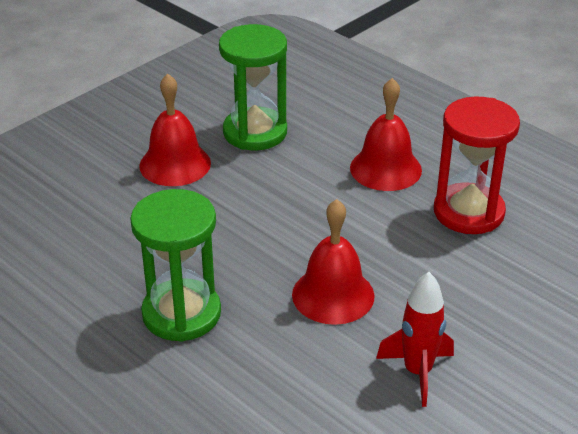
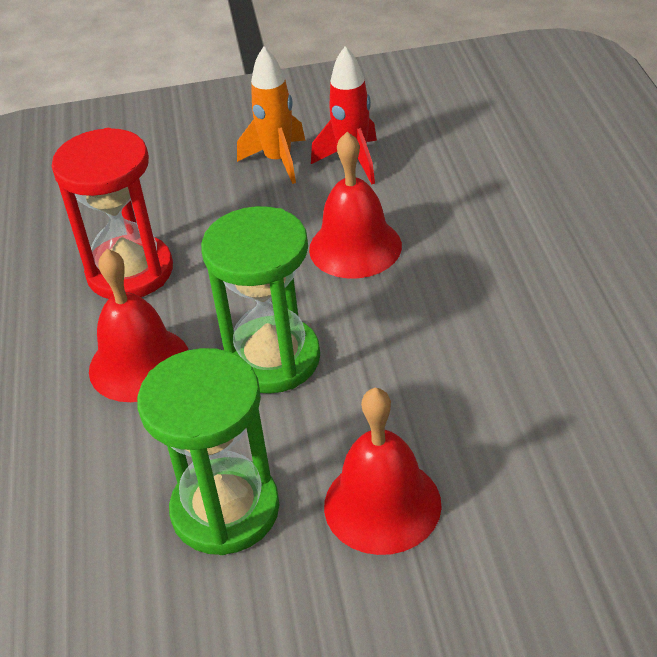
camera: 140 degrees left, 5 degrees up
(181, 313) = (519, 289): green hourglass -> green hourglass (272, 359)
(482, 344) = (278, 161): none -> orange rocket

